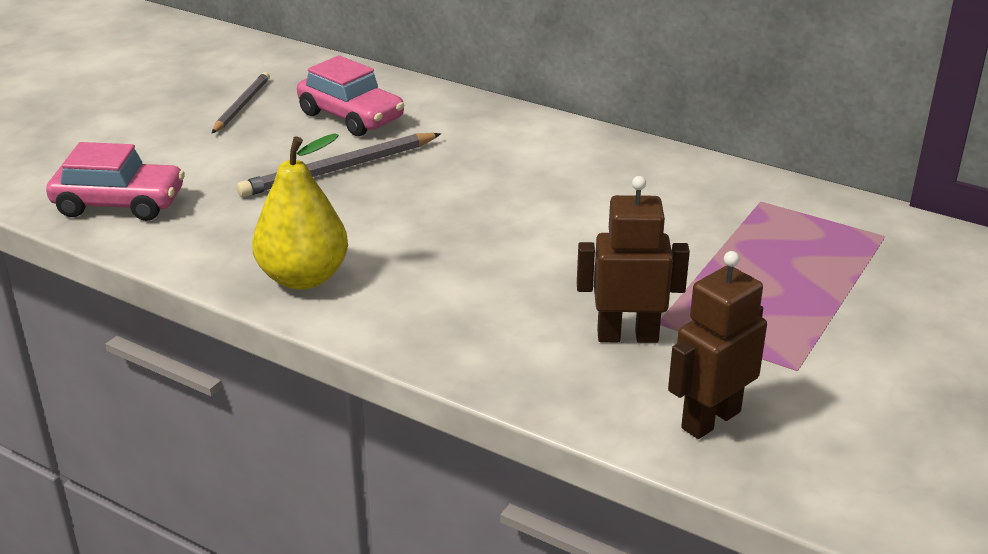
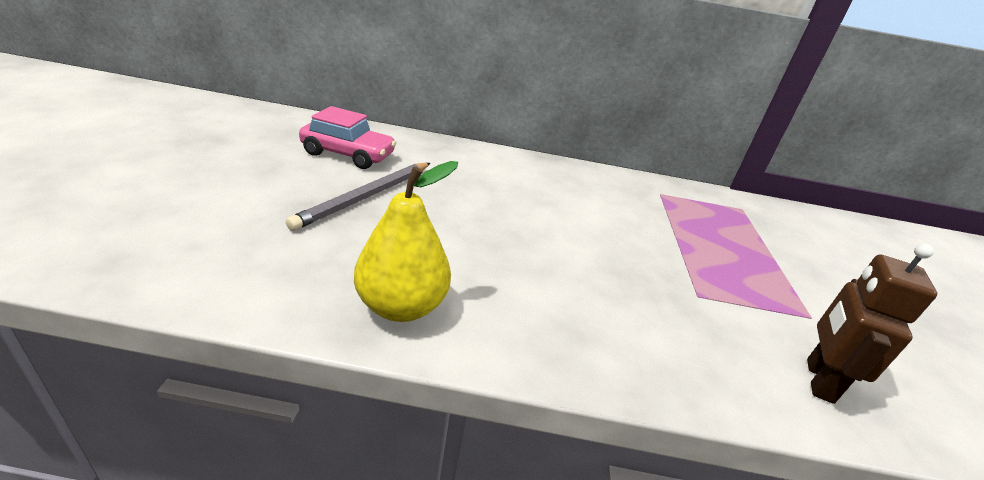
camera: 30 degrees left, 0 degrees up
(119, 204) = (159, 253): pink car -> none
(241, 105) = (248, 150): grey pencil -> none
(627, 336) = (692, 312): brown robot -> none

